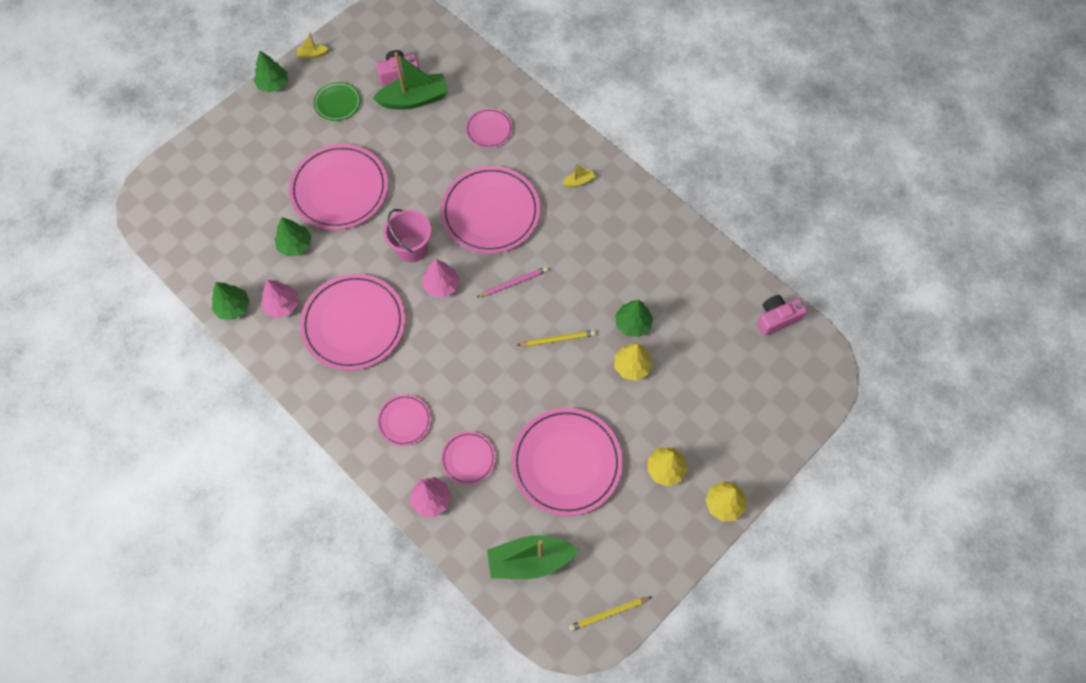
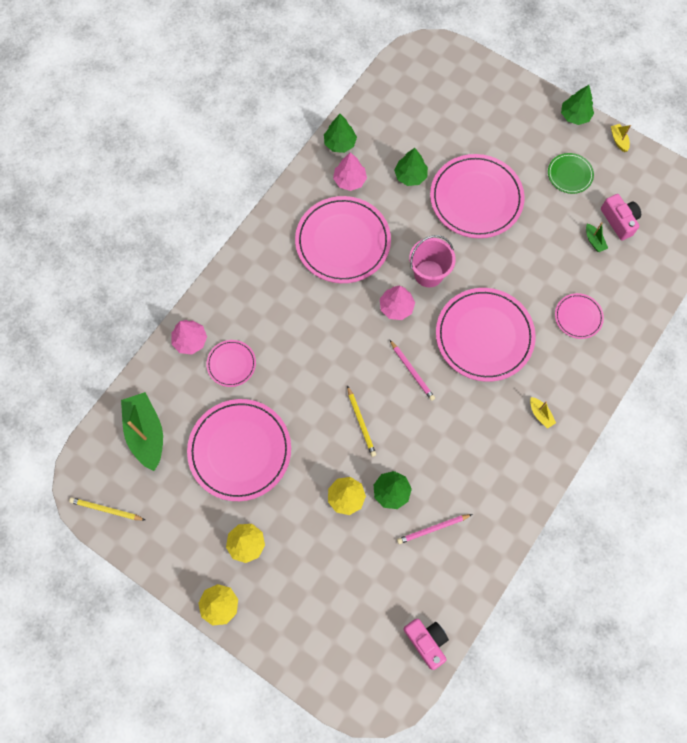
camera: 80 degrees right, 5 degrees up
(404, 421) = (258, 303): pink plate -> none
(414, 99) = (594, 241): green boat -> green boat, size x0.44
(608, 613) = (106, 509): yellow pencil -> yellow pencil turned 45 degrees counterclockwise
(674, 294) = (433, 529): none -> pink pencil

